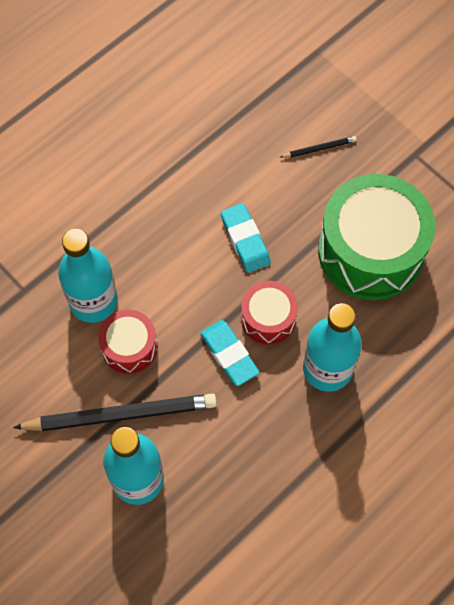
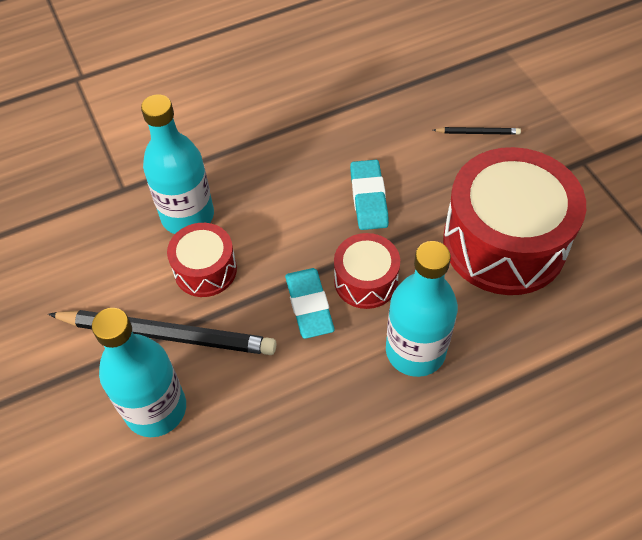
camera: 20 degrees right, 10 degrees down
(370, 251) = (504, 242): green drum -> red drum

